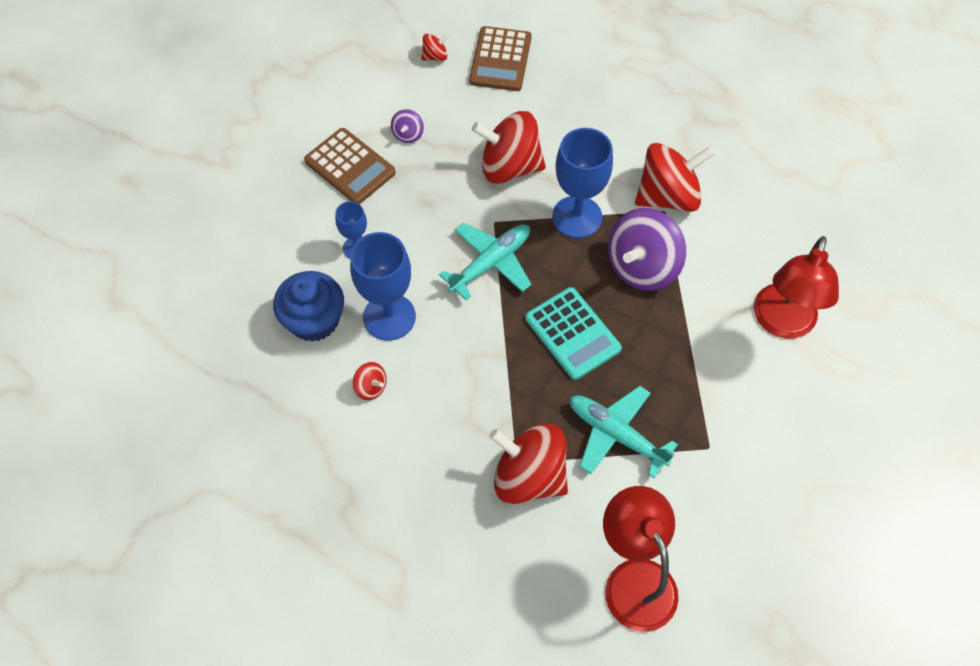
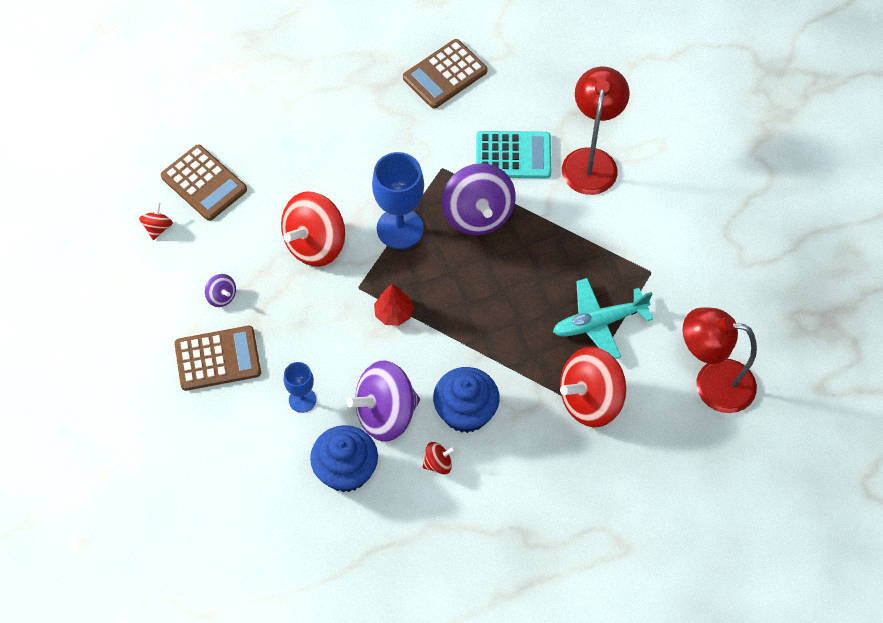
camera: 55 degrees left, 0 degrees up
(389, 317) = (385, 414): blue goblet -> purple spinning top
(438, 378) = (465, 411): none -> blue cupcake
(490, 263) = (394, 313): turquoise plane -> red tree
(572, 334) = (498, 297): turquoise calculator -> turquoise calculator (513, 156)
(668, 196) = (431, 157): red spinning top -> none
(759, 156) = (445, 74): none -> brown calculator
(781, 323) = (591, 161): red lamp -> red lamp turned 135 degrees counterclockwise

